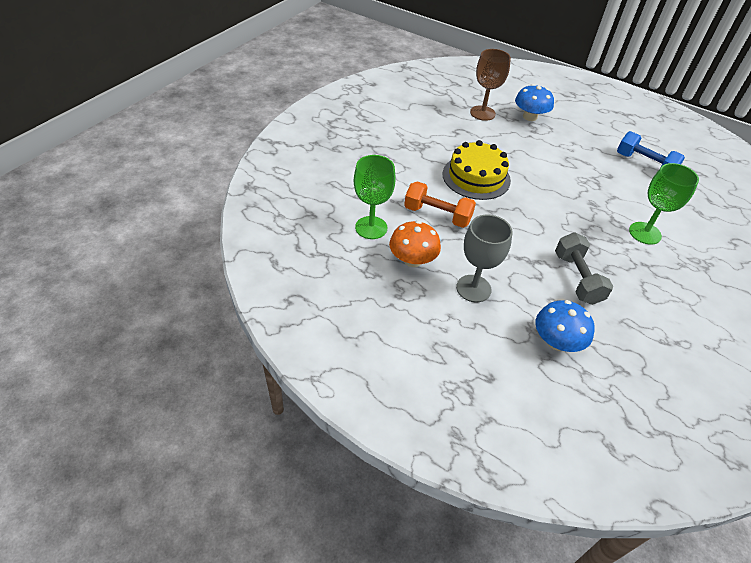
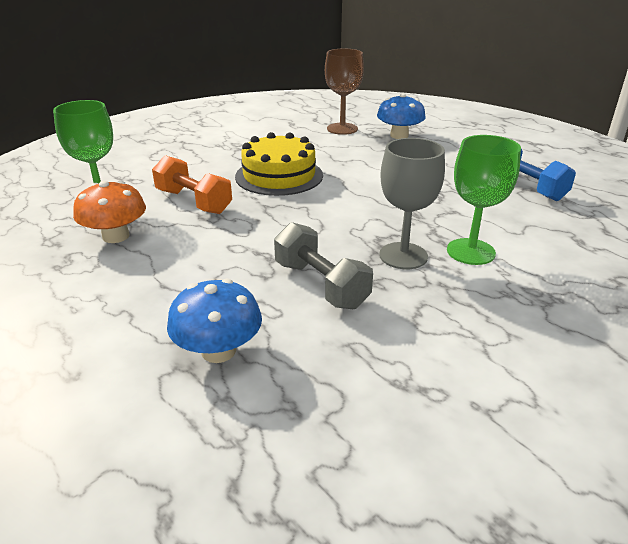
camera: 20 degrees right, 15 degrees down
(473, 288) = (161, 274): grey goblet -> grey goblet (403, 256)
(577, 278) = (321, 285): grey dumbbell -> grey dumbbell turned 45 degrees counterclockwise

